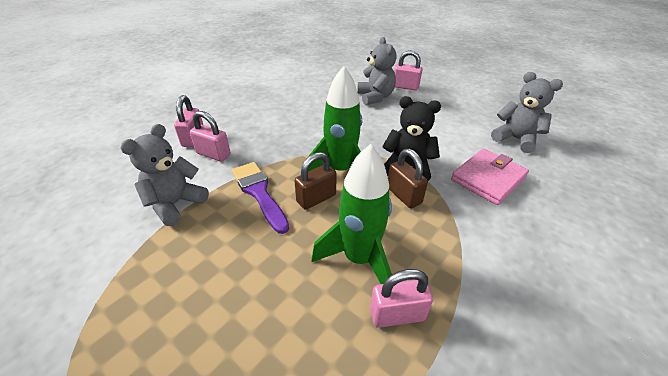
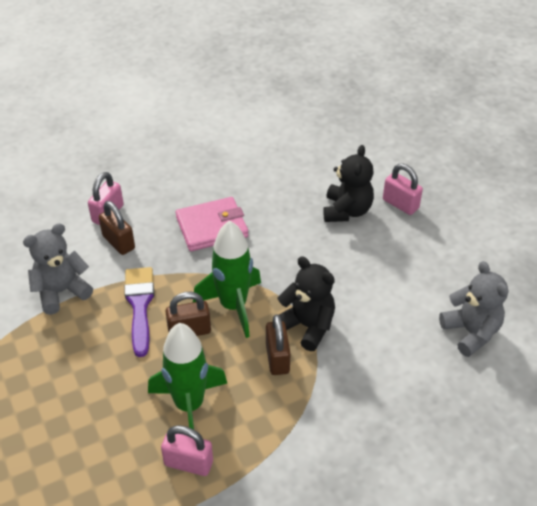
camera: 25 degrees right, 5 degrees up
(213, 154) = (119, 242): pink padlock -> brown padlock
(375, 97) = (347, 211): grey teddy bear -> black teddy bear
(488, 179) = (385, 371): pink wallet -> pink wallet (212, 227)

